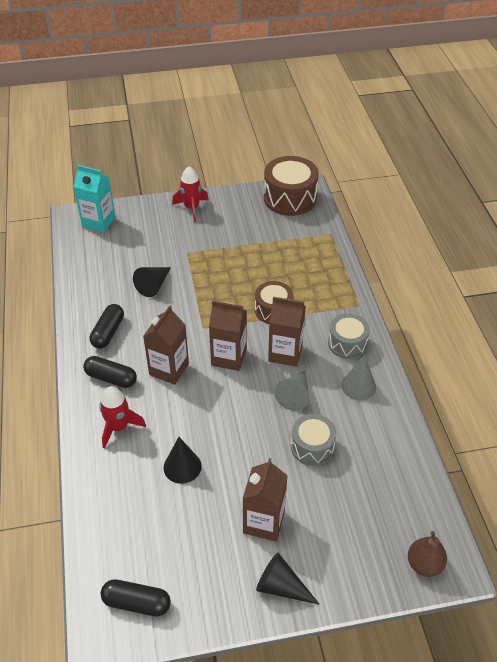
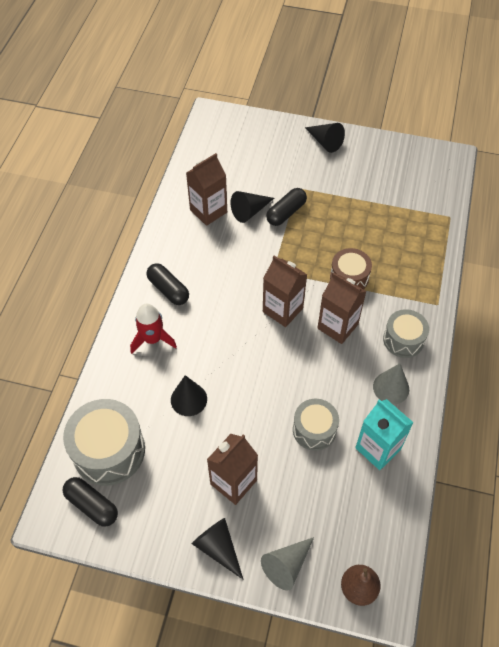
camera: 25 degrees right, 10 degrees up
(98, 222) = (231, 128): turquoise carton -> turquoise carton (378, 448)
(108, 332) = (187, 244): black capsule -> black capsule (286, 213)
(127, 545) = (109, 450): none -> grey drum
(169, 369) = (223, 301): brown carton -> brown carton (208, 211)
(191, 208) = (325, 142): red rocket -> black cone
(290, 198) = (428, 163): brown drum -> none
(294, 395) = (324, 372): grey cone -> grey cone (286, 565)

